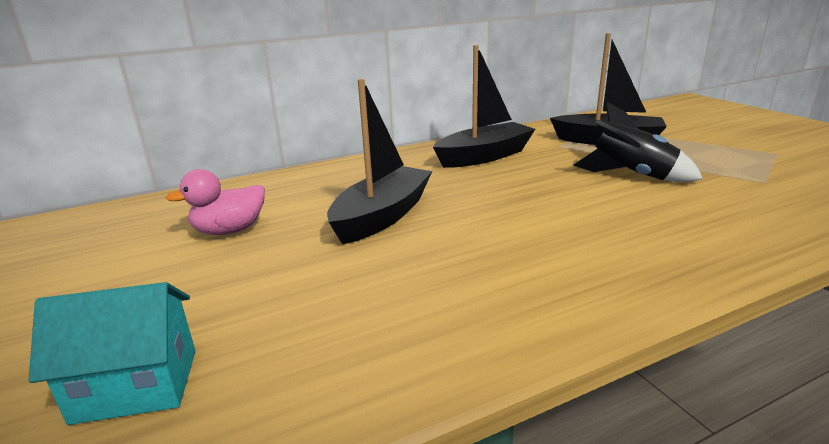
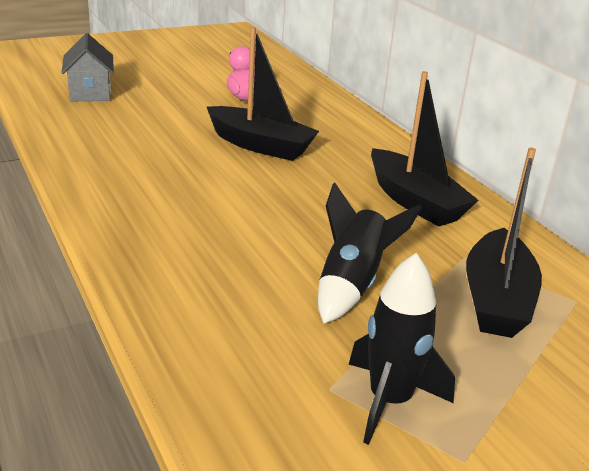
camera: 85 degrees right, 5 degrees up
(136, 385) = (90, 92): turquoise house -> grey house
(753, 167) = (389, 401): none -> black rocket

